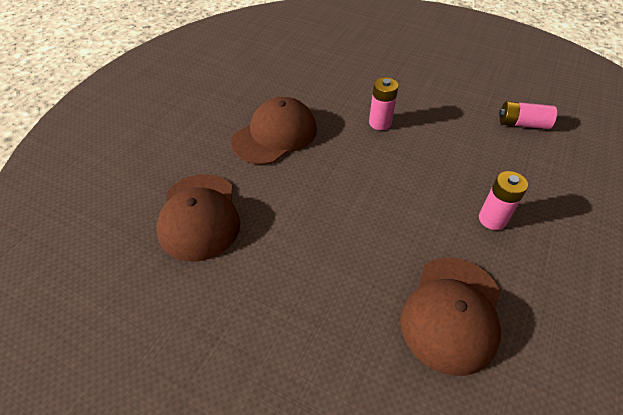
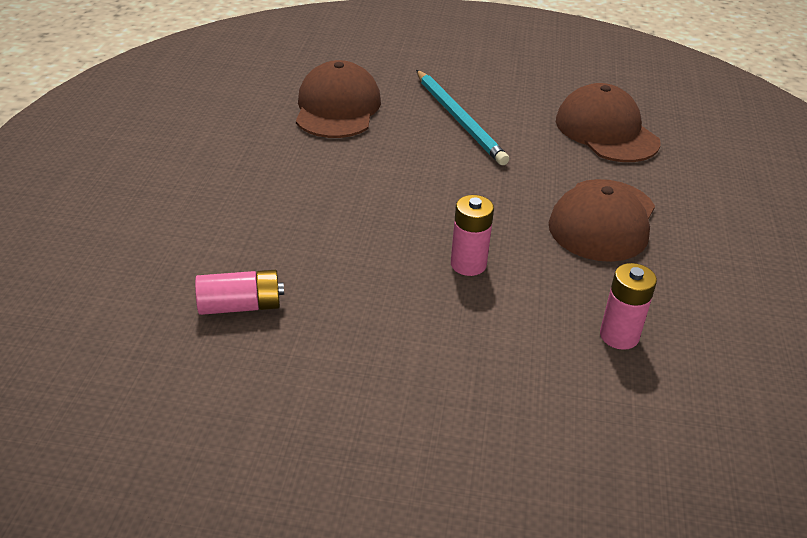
camera: 160 degrees right, 10 degrees down
(326, 263) = (459, 119): none -> turquoise pencil
(492, 219) = (298, 176): pink battery -> pink battery (619, 336)

